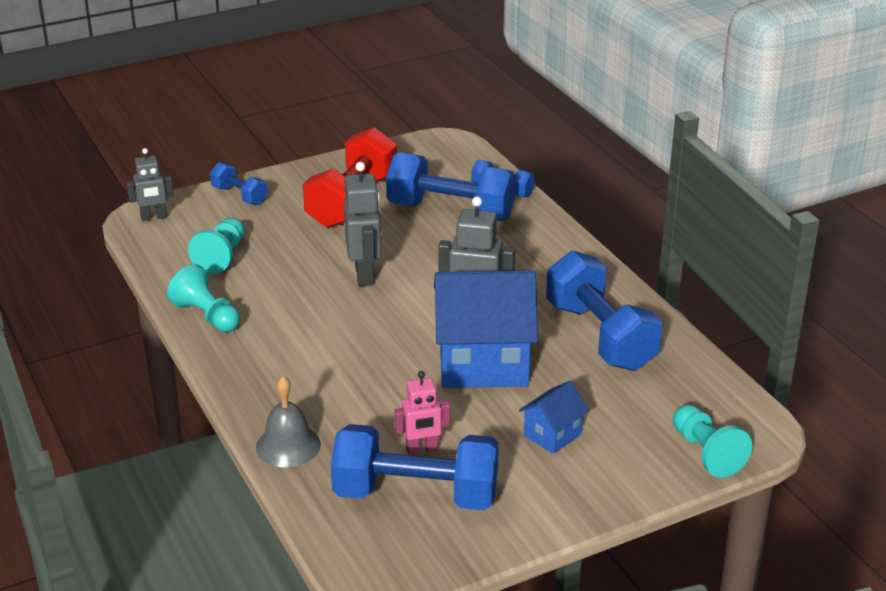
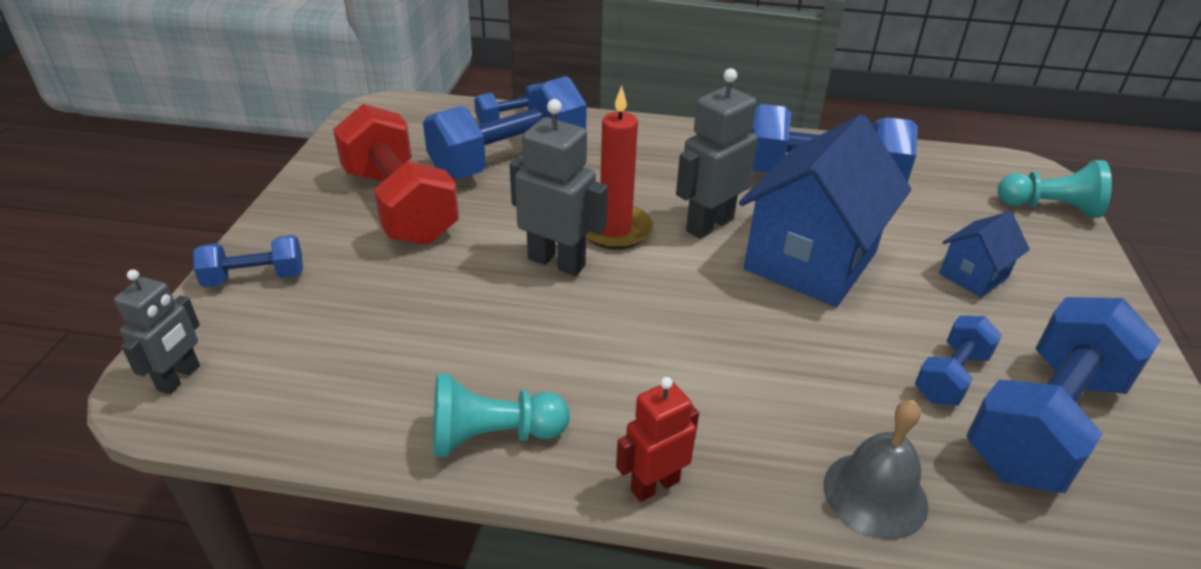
camera: 55 degrees left, 5 degrees up
(222, 256) = (369, 356): turquoise pawn -> none
(224, 375) = (654, 485): none -> red robot
(422, 449) = (951, 376): pink robot -> blue dumbbell
(423, 280) = (615, 230): none -> red candle
(552, 435) = (973, 276): blue house -> blue house turned 60 degrees clockwise

